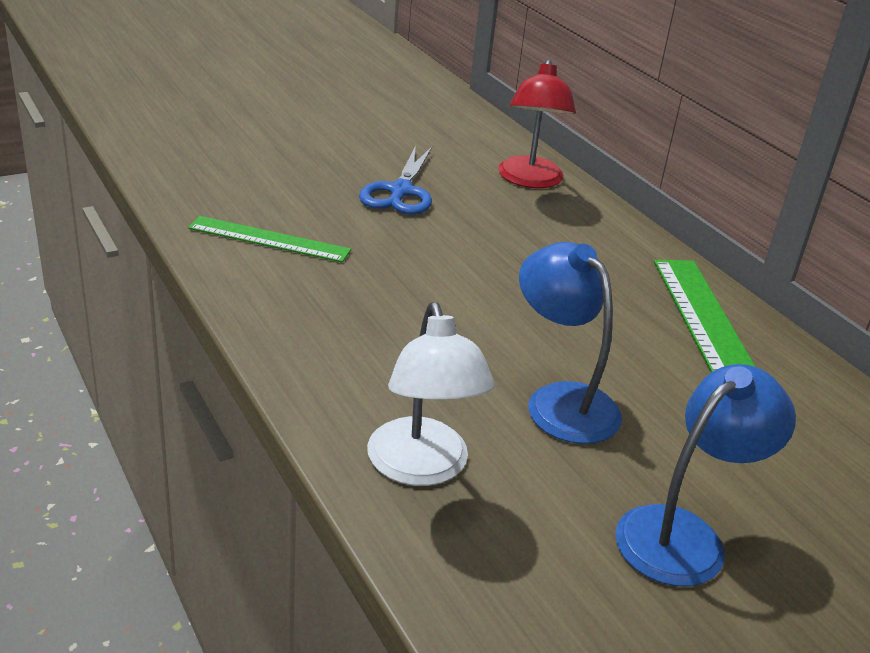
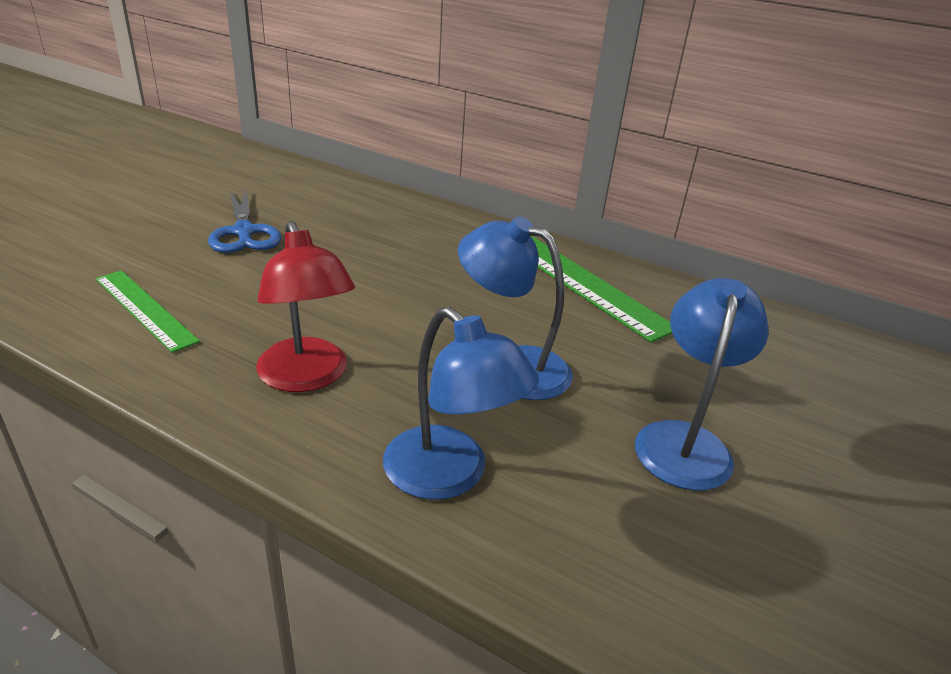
camera: 30 degrees left, 0 degrees up
(269, 239) = (145, 309): green ruler -> green ruler turned 60 degrees clockwise
(422, 468) = (449, 475): white lamp -> blue lamp
(530, 180) = (347, 196): red lamp -> red lamp (307, 377)

